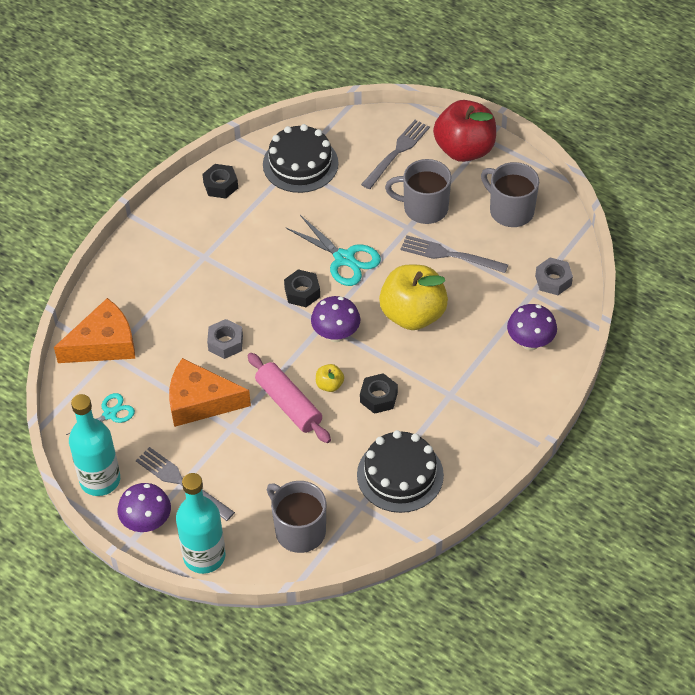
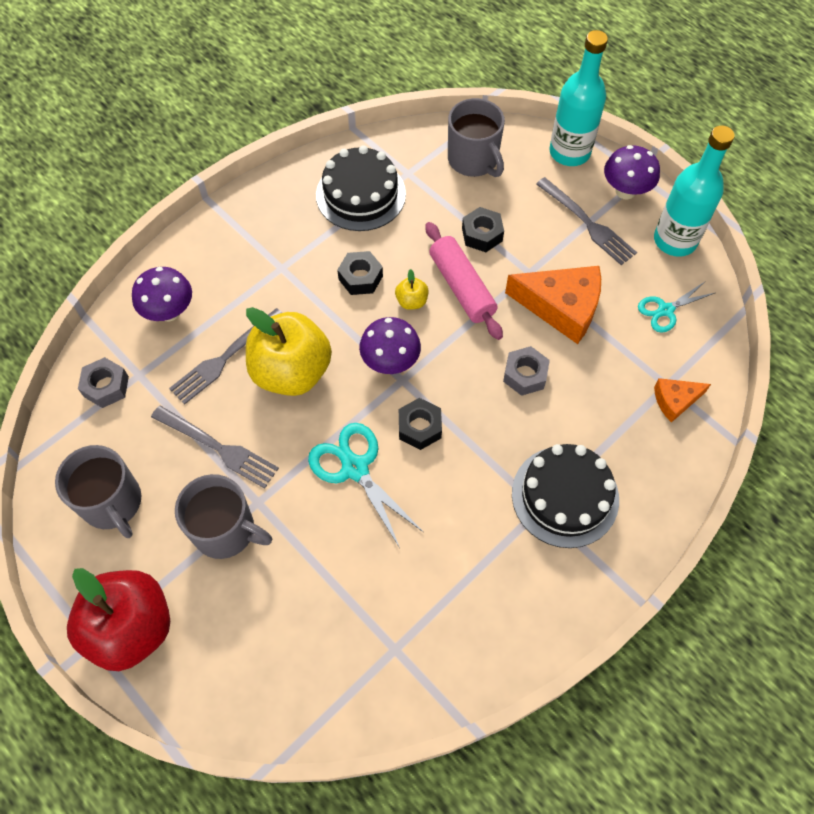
camera: 170 degrees left, 10 degrees up
(103, 344) = (675, 401): orange cheese -> orange cheese, size x0.54
(220, 185) = (505, 632): black nut -> black nut (482, 234)
(300, 164) = (380, 650): black cake -> black cake (565, 496)
(397, 152) = (231, 644): grey fork -> grey fork (225, 358)

